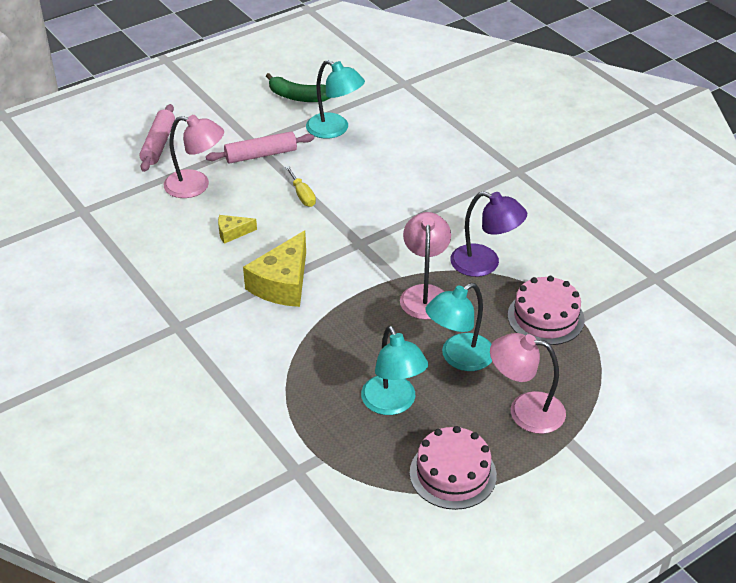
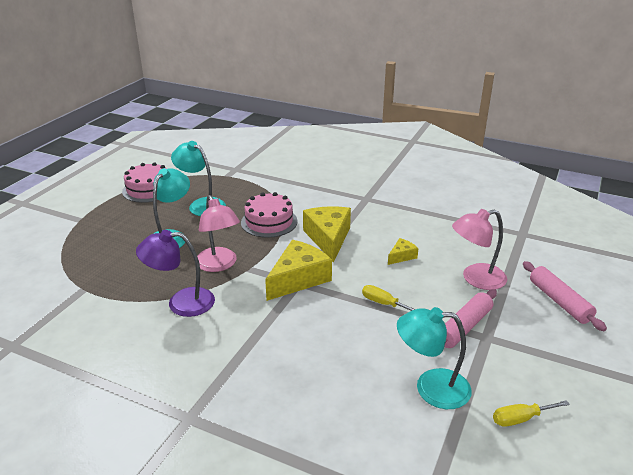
camera: 150 degrees right, 10 degrees down
(298, 97) = (520, 419): green banana -> yellow screwdriver
(356, 247) = (298, 279): none -> yellow cheese
(525, 411) = (114, 225): pink lamp -> none
(545, 317) = (113, 280): pink cake -> pink cake (269, 222)

